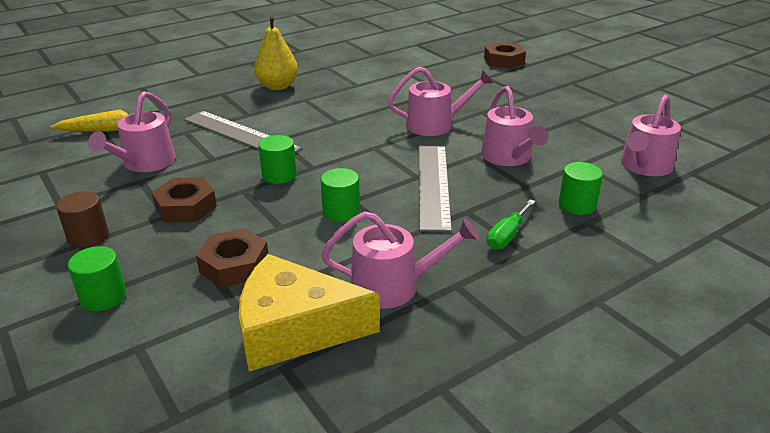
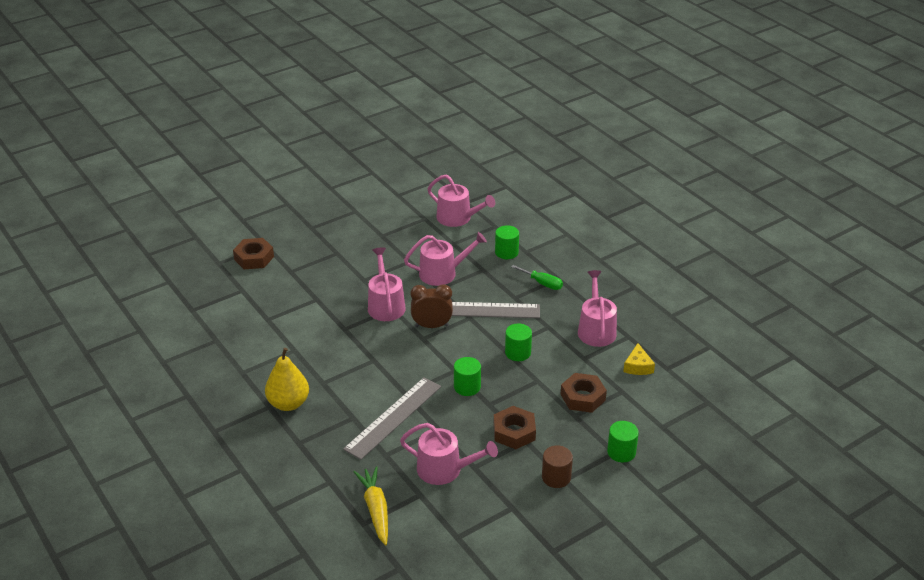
camera: 90 degrees left, 5 degrees up
(294, 329) = (638, 366): yellow cheese -> yellow cheese, size x0.46
(398, 152) = (432, 326): none -> brown clock

